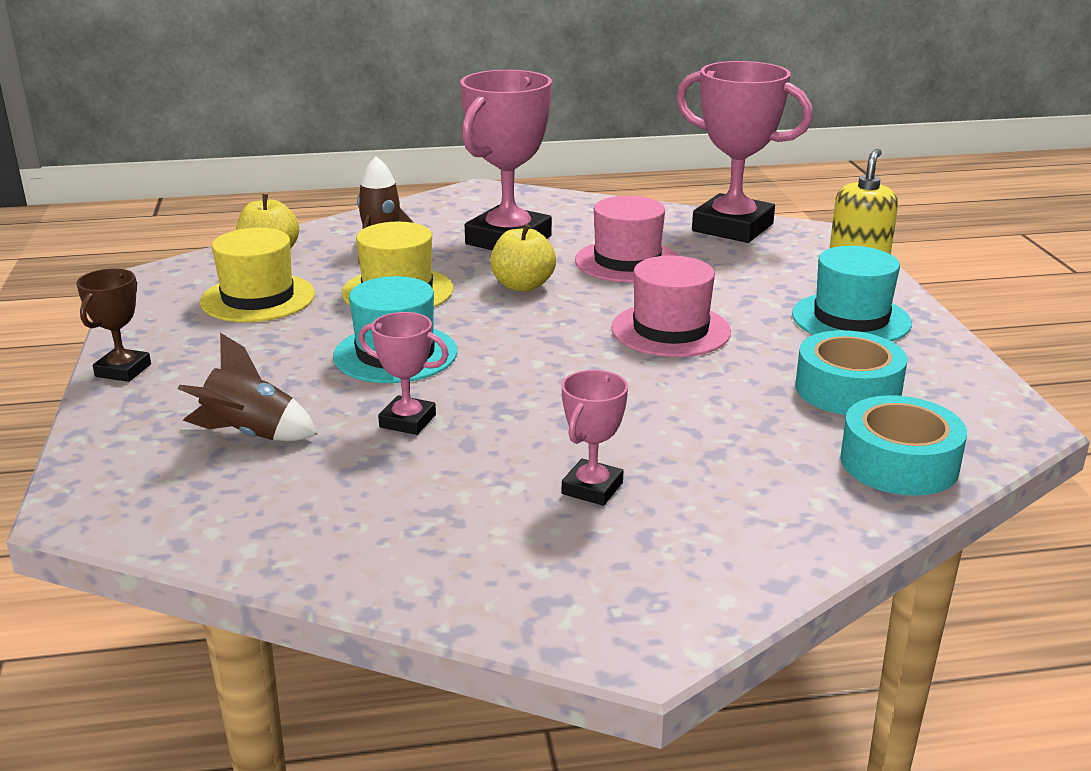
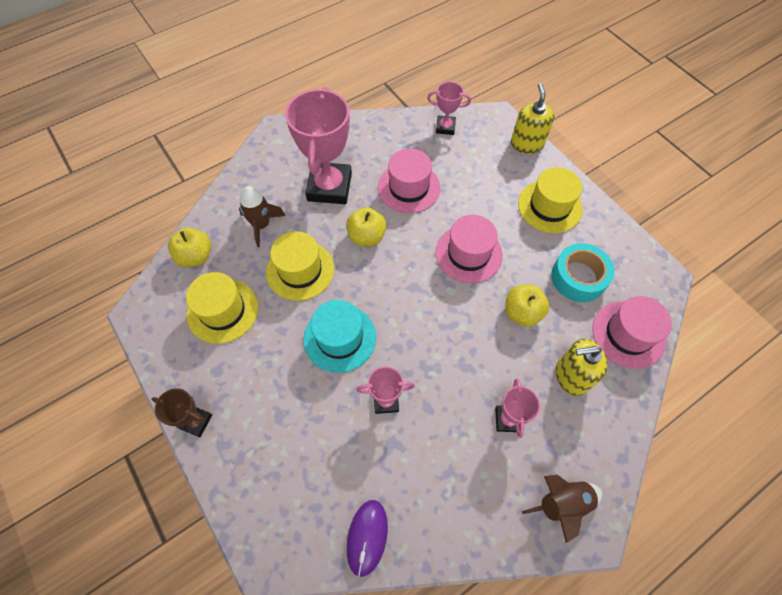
camera: 25 degrees left, 35 degrees up
(123, 370) = (196, 421): brown trophy -> brown trophy turned 60 degrees counterclockwise
(246, 532) = (367, 537): none -> purple mouse
(250, 435) = (312, 452): brown rocket -> brown rocket (562, 504)
(713, 398) = (522, 312): none -> yellow apple
(732, 227) = (445, 127): pink trophy -> pink trophy, size x0.49
(750, 476) = (571, 376): none -> yellow soap dispenser
(851, 319) = (549, 206): turquoise hat -> yellow hat
(899, 463) = (628, 334): turquoise tape -> pink hat

